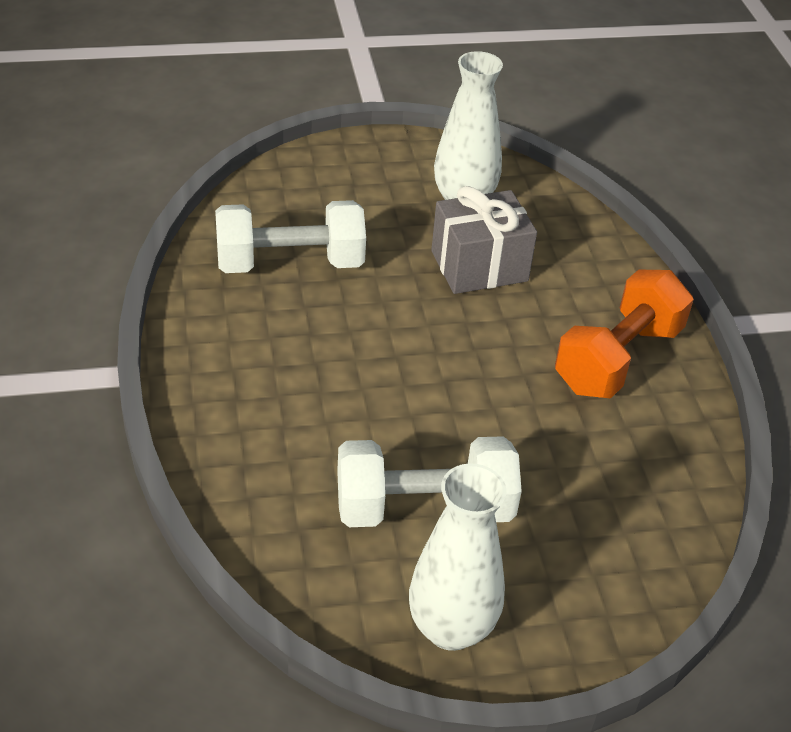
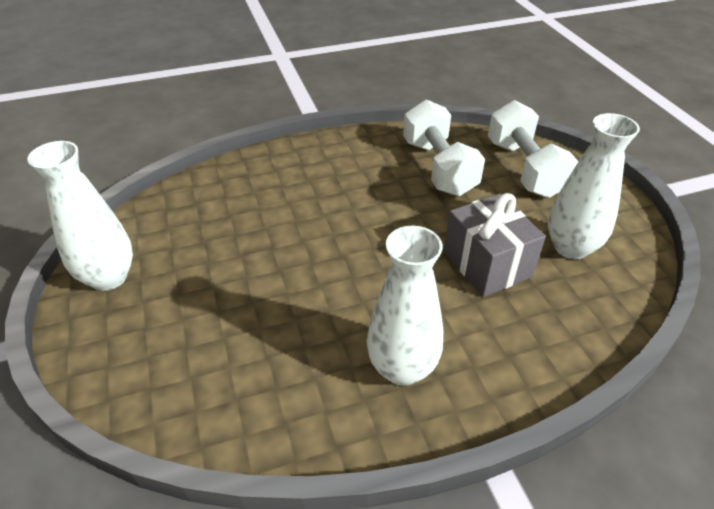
camera: 85 degrees right, 0 degrees up
(424, 508) = (213, 255): white dumbbell -> white dumbbell (524, 169)
(617, 358) = (402, 368): orange dumbbell -> white vase

